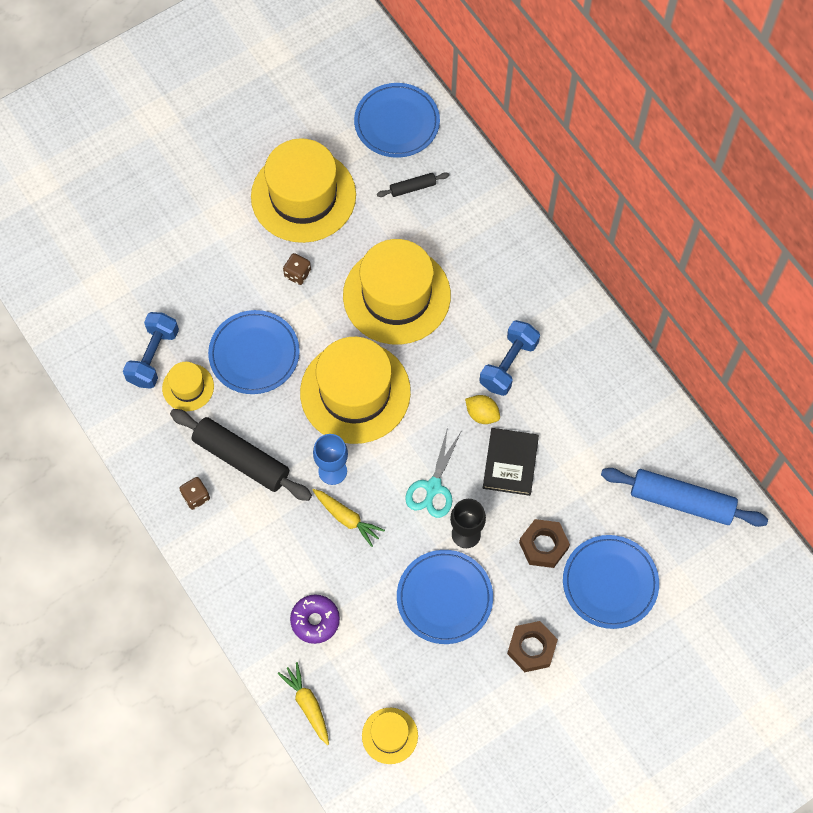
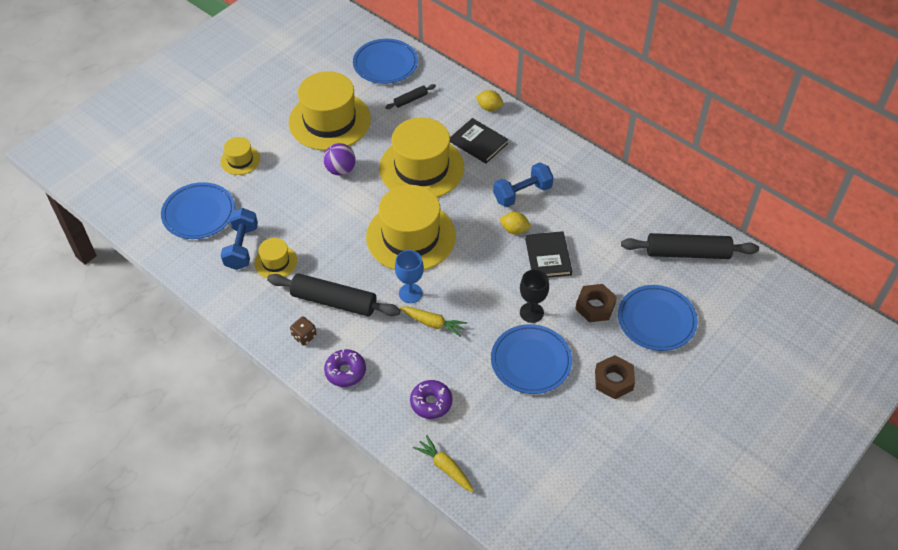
camera: 15 degrees left, 15 degrees down
(230, 555) = (345, 371): none -> purple donut
(254, 354) = (322, 228): blue plate -> blue plate (199, 213)
(297, 274) = (340, 170): brown dice -> purple ball
(390, 735) = (522, 474): yellow hat -> yellow hat (240, 160)
(433, 487) = (494, 286): turquoise scissors -> none
(478, 275) = (478, 143): none -> black book
(508, 224) = (489, 107): none -> yellow lemon
(508, 364) = (522, 193): blue dumbbell -> blue dumbbell turned 45 degrees clockwise
(681, 501) = (687, 253): blue rolling pin -> black rolling pin

